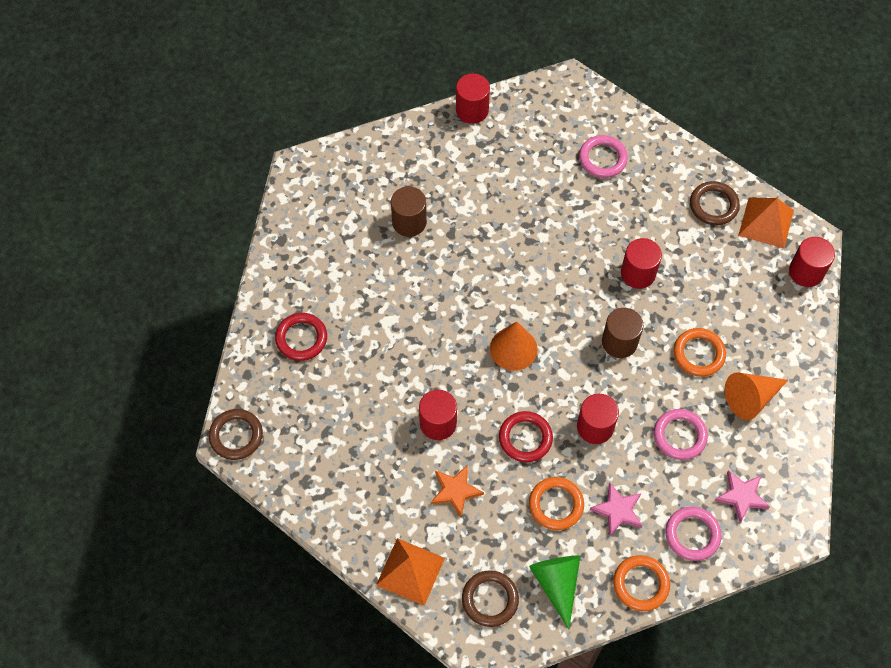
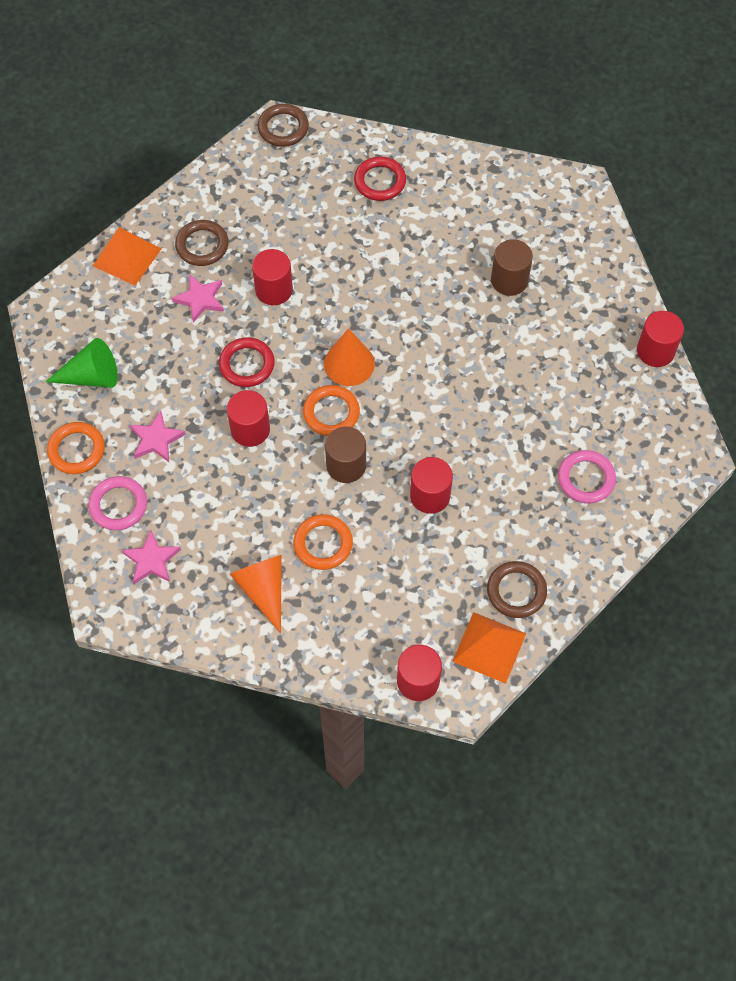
camera: 95 degrees right, 0 degrees up
(455, 491) = (200, 299): orange star -> pink star
(490, 599) = (87, 319): brown ring -> brown ring (202, 245)
(556, 505) = (171, 384): orange ring -> orange ring (331, 413)
(679, 436) = (229, 509): pink ring -> none

